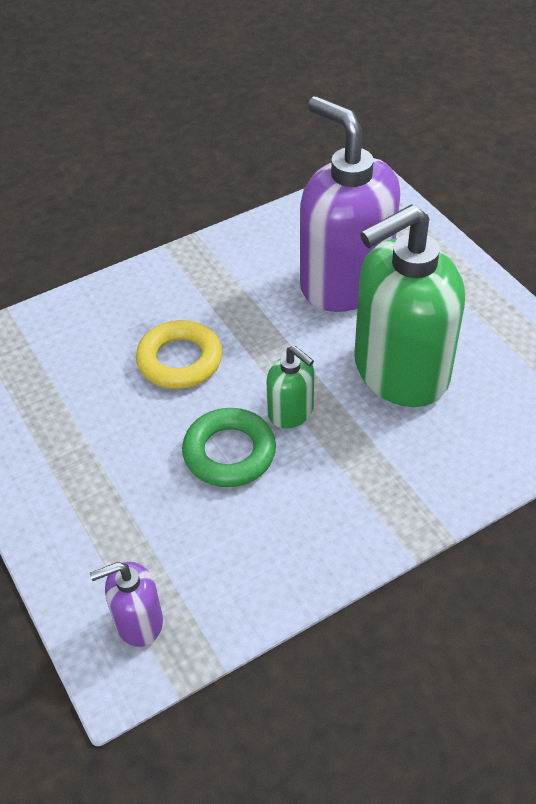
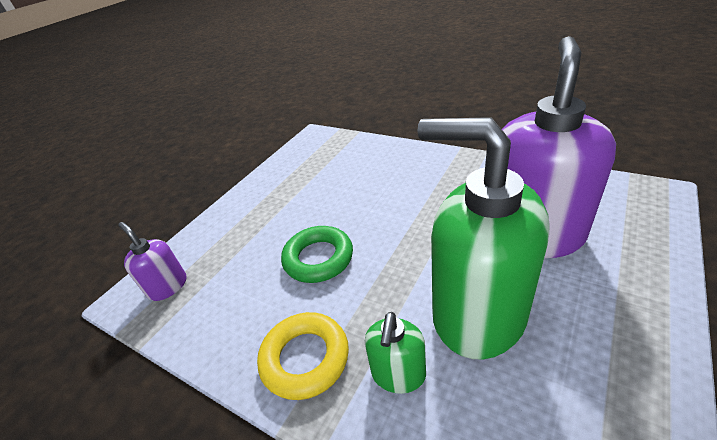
camera: 65 degrees right, 10 degrees down
(180, 360) = (377, 199): yellow ring -> yellow ring (305, 358)
(291, 412) = (377, 270): green soap dispenser -> green soap dispenser (398, 374)

